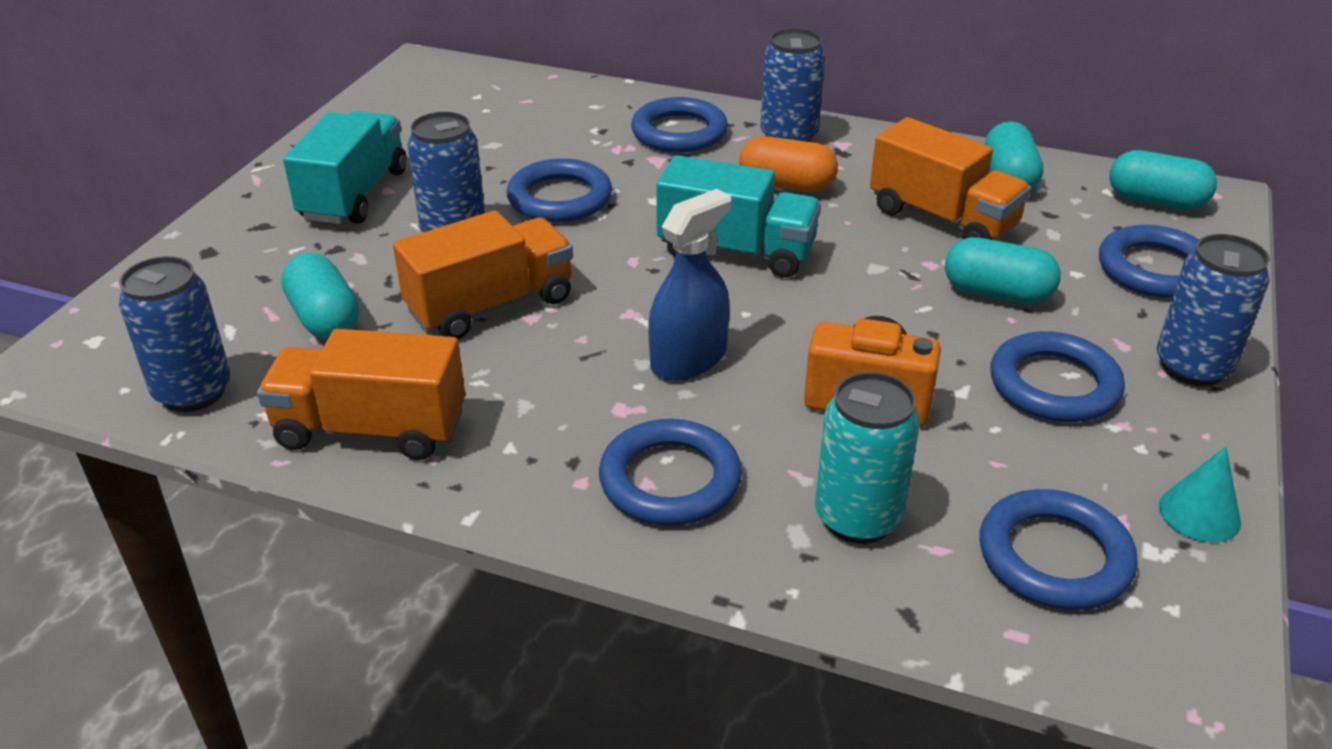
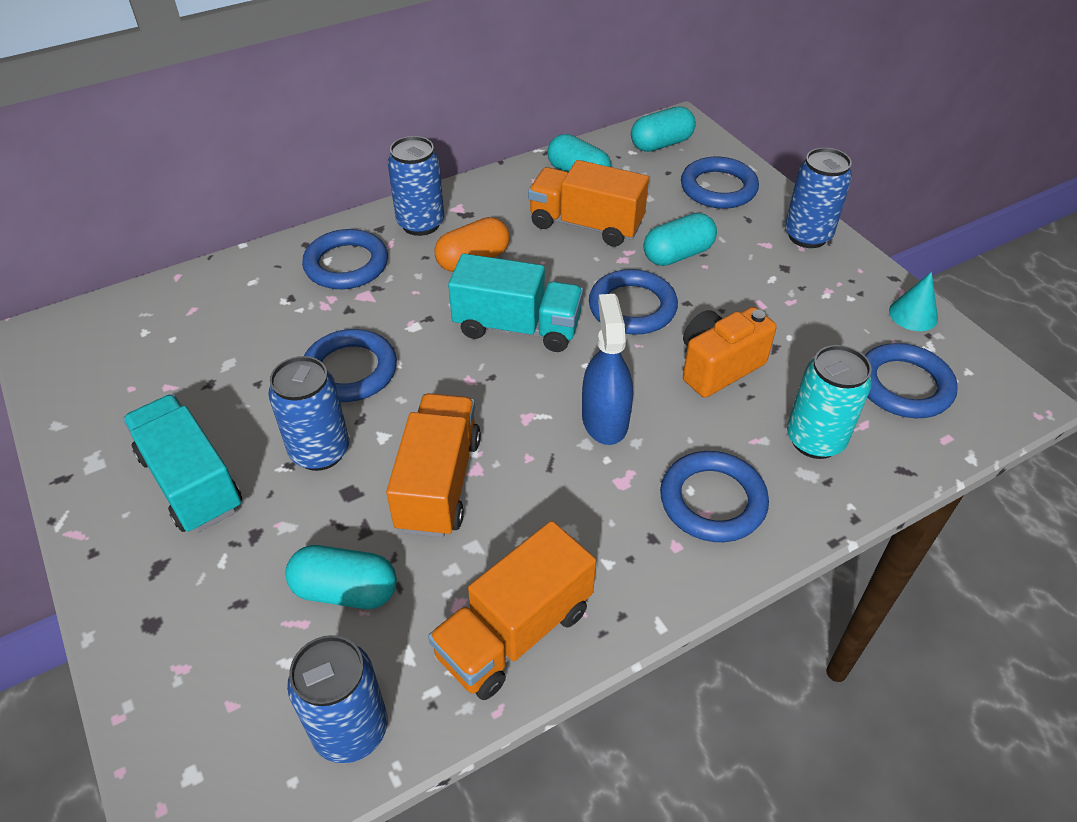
camera: 50 degrees left, 10 degrees up
(736, 251) = (517, 327): turquoise truck -> turquoise truck turned 45 degrees clockwise
(942, 219) = (586, 225): orange truck -> orange truck turned 150 degrees counterclockwise
(1054, 385) = (775, 291): blue ring -> blue ring (632, 307)

